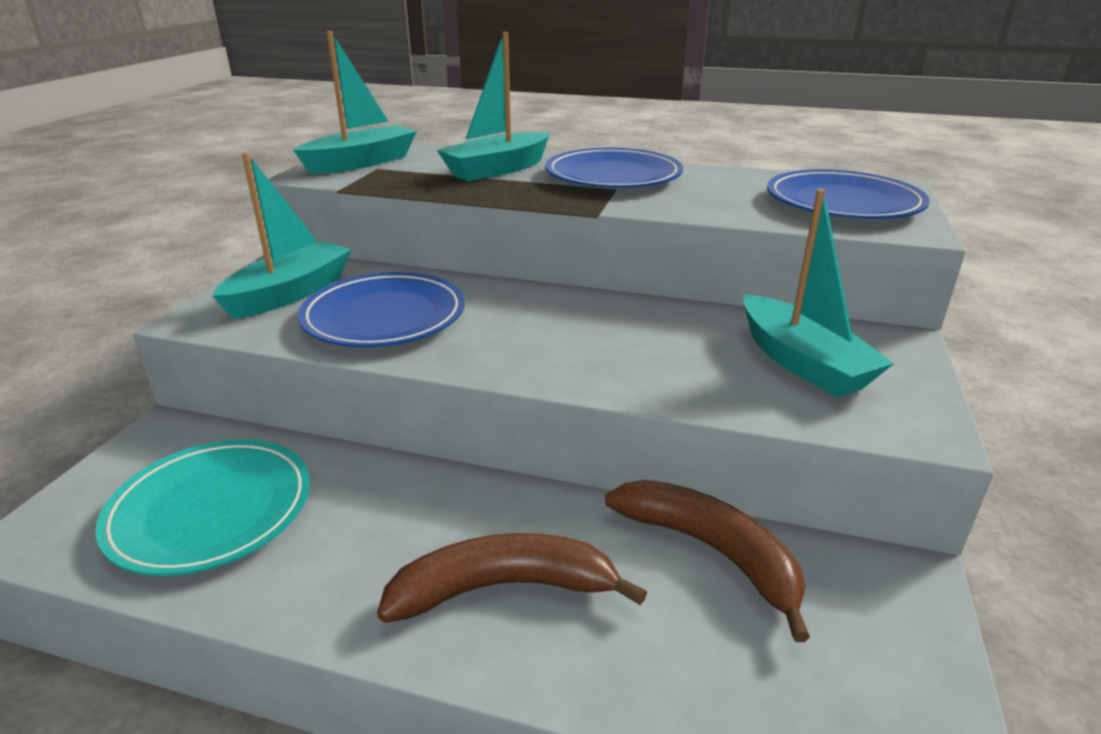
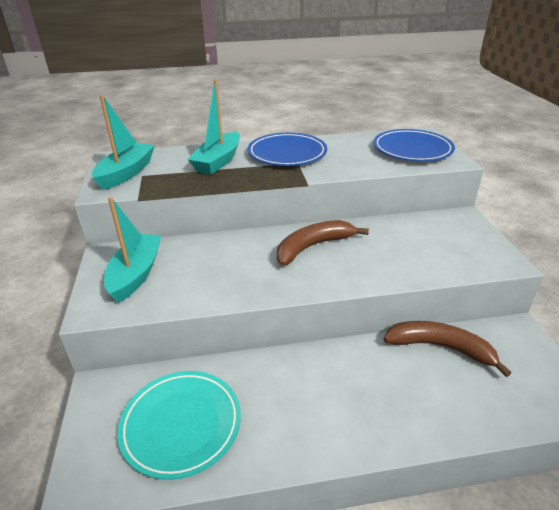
camera: 25 degrees left, 5 degrees up
(384, 317) = (211, 274): blue plate -> none
(504, 588) = (369, 402): brown banana -> brown banana (313, 246)
(802, 362) = (436, 241): turquoise boat -> none

